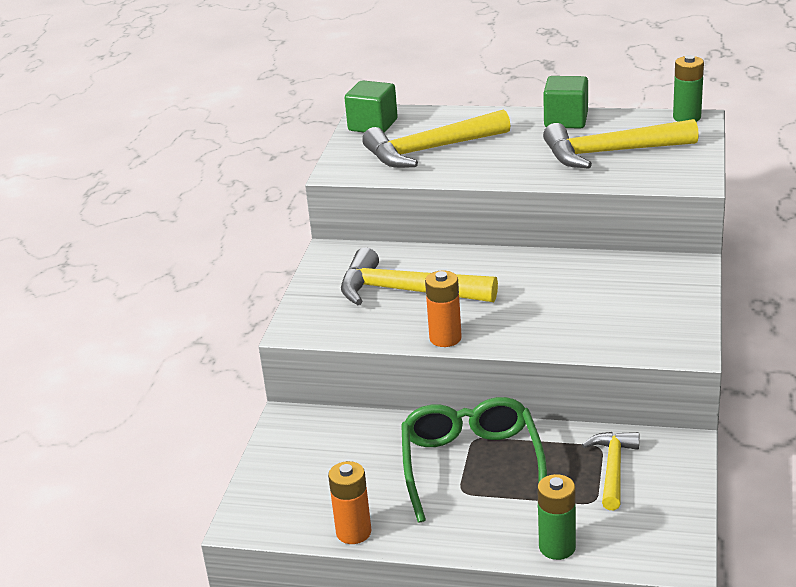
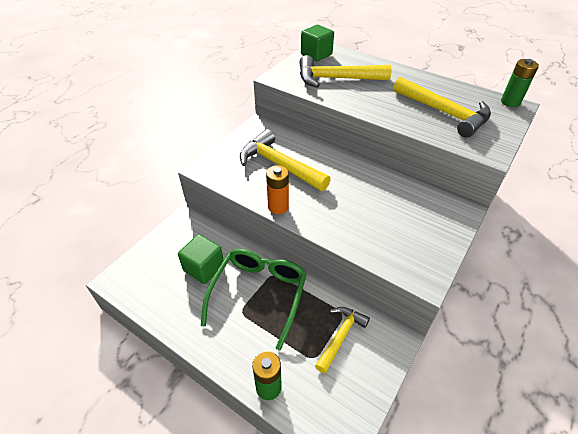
camera: 20 degrees right, 15 degrees up
(353, 532) = (163, 315): orange battery -> none
(566, 120) = (429, 82): green cube -> green cube (204, 268)
(610, 153) = (444, 113): yellow hammer -> yellow hammer turned 150 degrees counterclockwise

